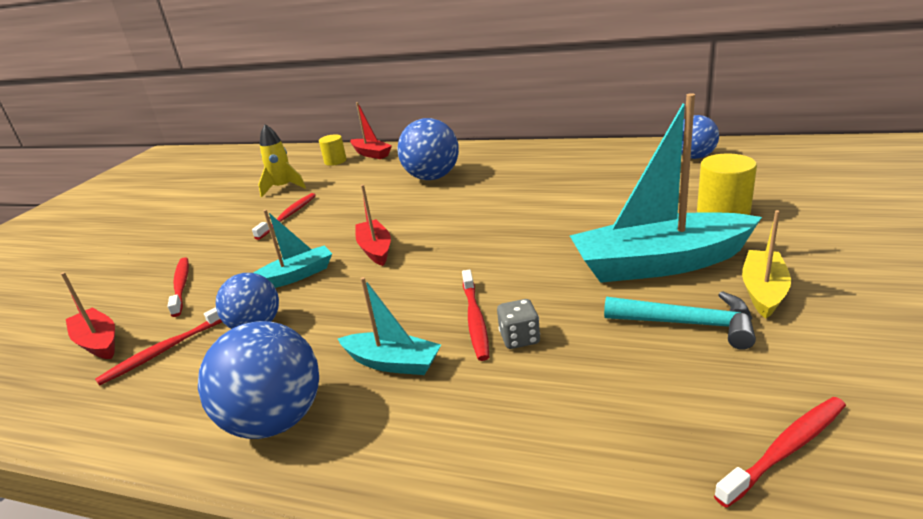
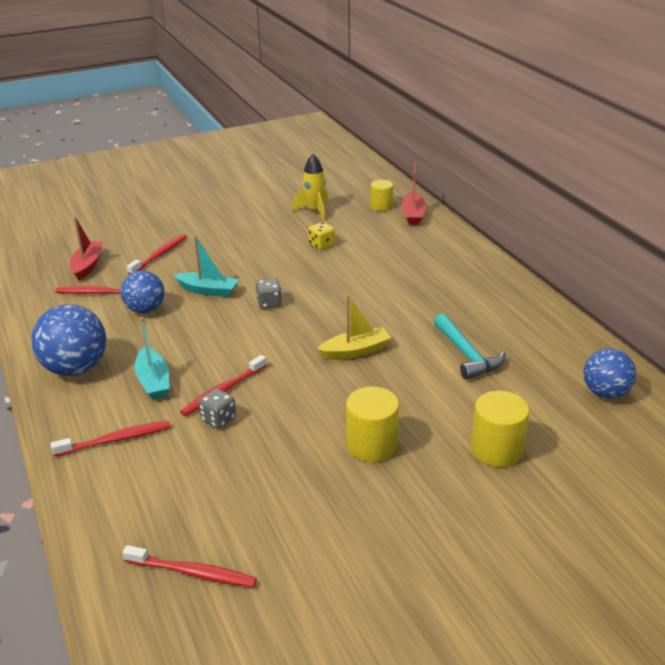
camera: 45 degrees right, 5 degrees up
(288, 216) = (277, 239): red toothbrush -> red toothbrush (116, 440)
(337, 199) = (321, 245): none -> yellow dice
(375, 249) = (269, 303): red boat -> grey dice
(432, 177) = (403, 268): blue ball -> none
(660, 263) = (372, 445): turquoise boat -> yellow cylinder
(688, 324) = (298, 488): turquoise hammer -> turquoise hammer (467, 355)
(763, 291) = (377, 512): yellow boat -> yellow boat (355, 351)

